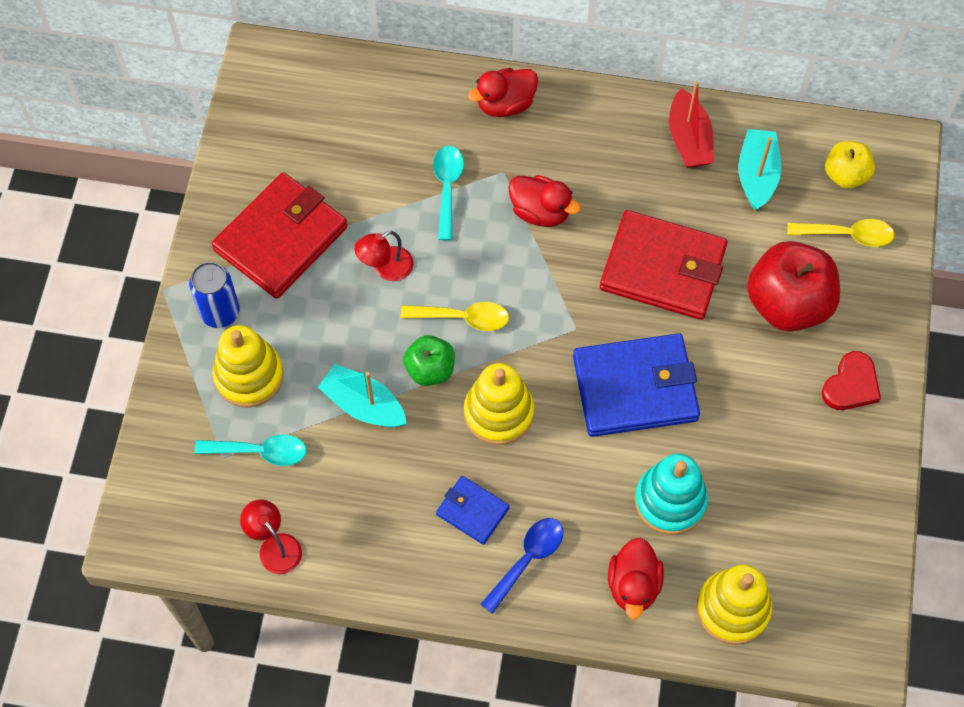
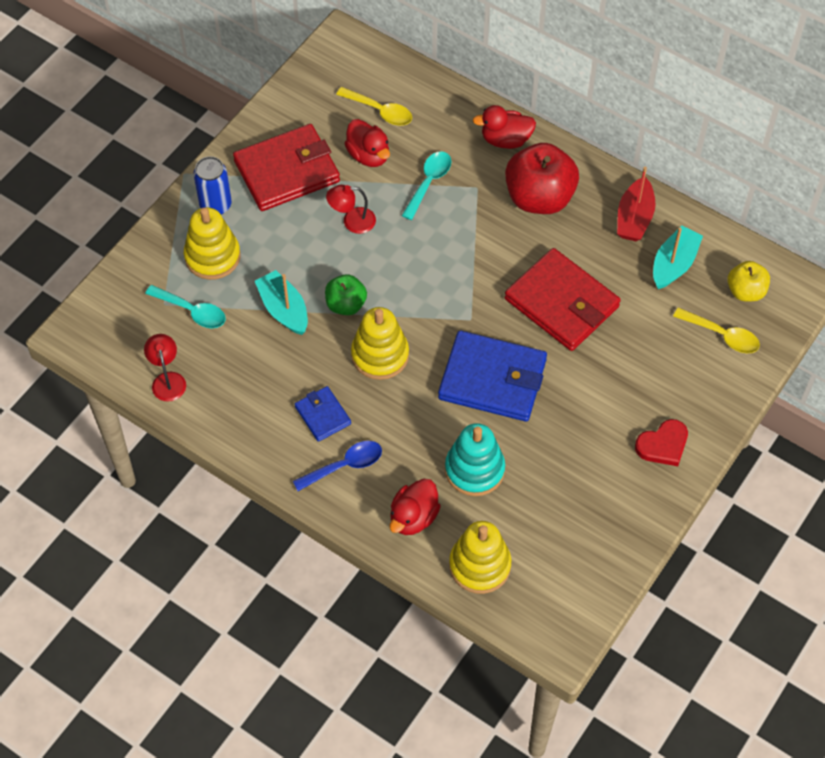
camera: 25 degrees right, 5 degrees down
(463, 318) = (390, 278): yellow spoon -> yellow spoon (380, 111)
(540, 212) = (490, 226): red duck -> red duck (368, 155)
(787, 304) = (645, 366): red apple -> red apple (539, 198)

